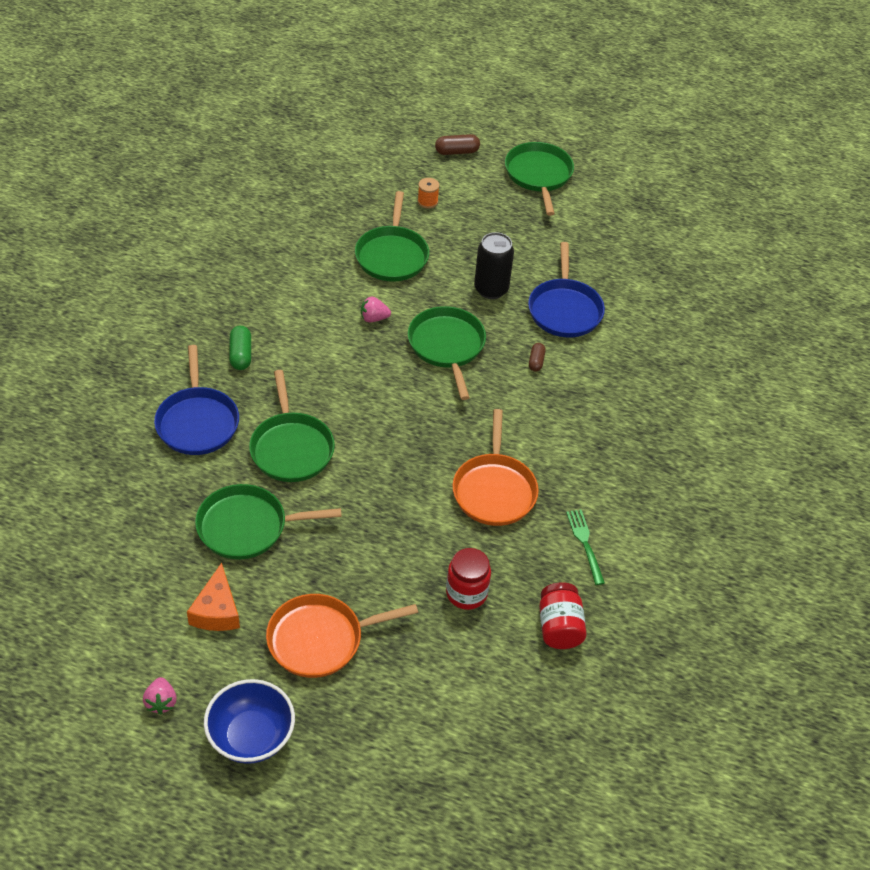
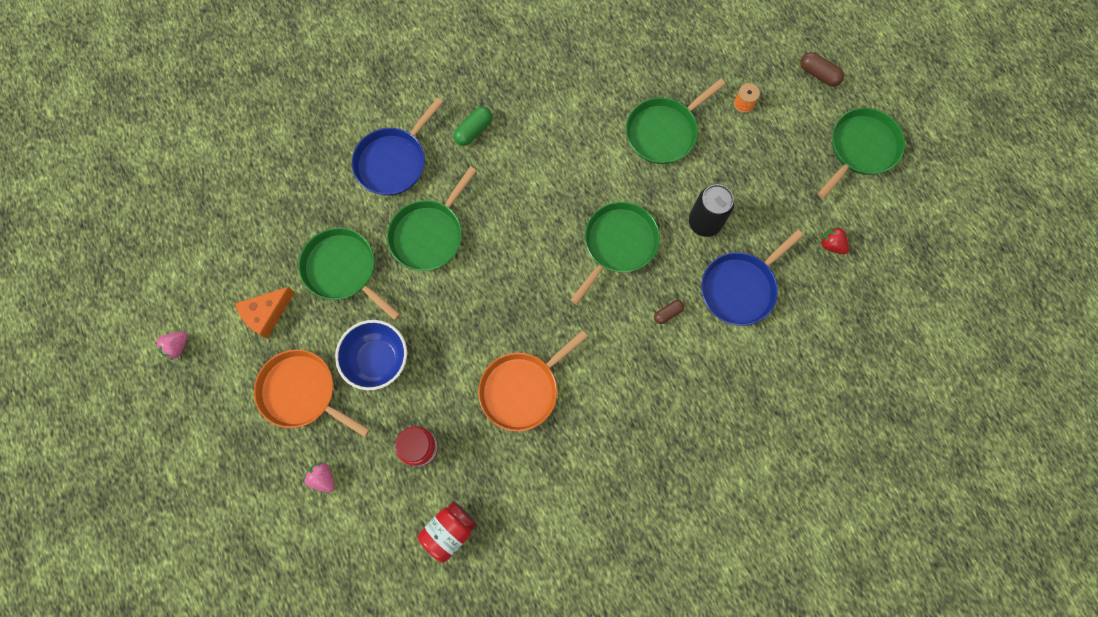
camera: 50 degrees right, 25 degrees up
(251, 737) = (199, 419): blue bowl -> blue bowl (377, 360)
(374, 318) = (592, 176): pink strawberry -> pink strawberry (323, 478)
(585, 544) = (536, 488): green fork -> none
(590, 242) = (831, 245): none -> red strawberry

